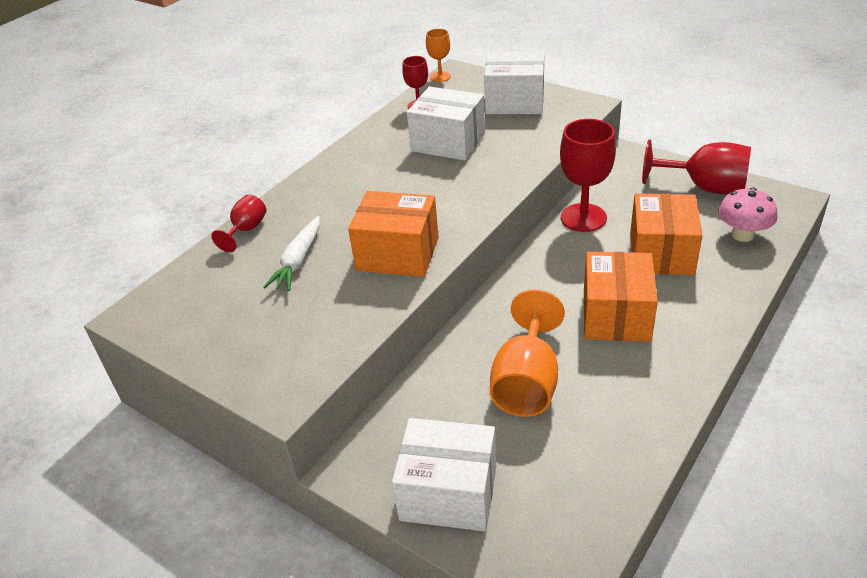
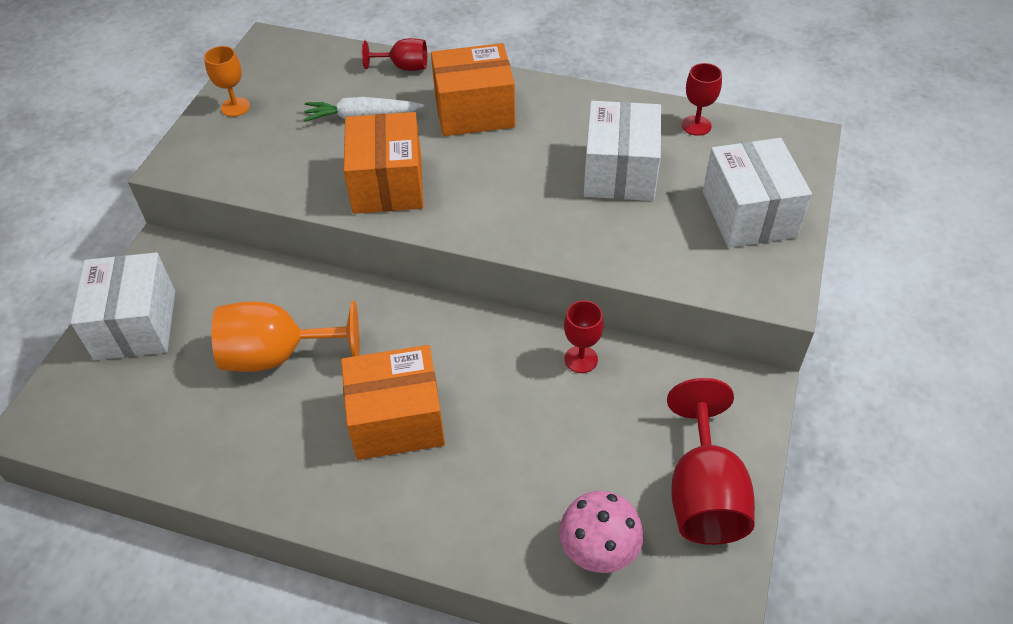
camera: 70 degrees right, 10 degrees up
(440, 77) = (781, 127): orange goblet -> orange goblet (235, 107)
(583, 218) = (581, 359): red goblet -> red goblet, size x0.55
(661, 253) = (529, 454): orange box -> orange box (474, 111)

